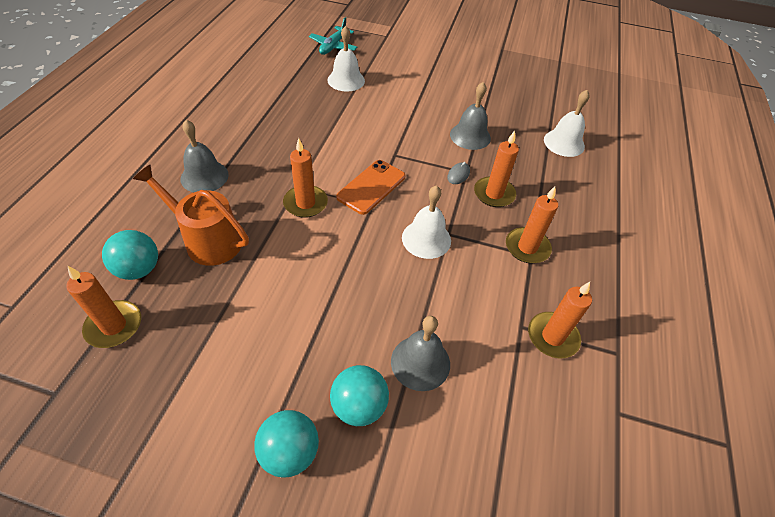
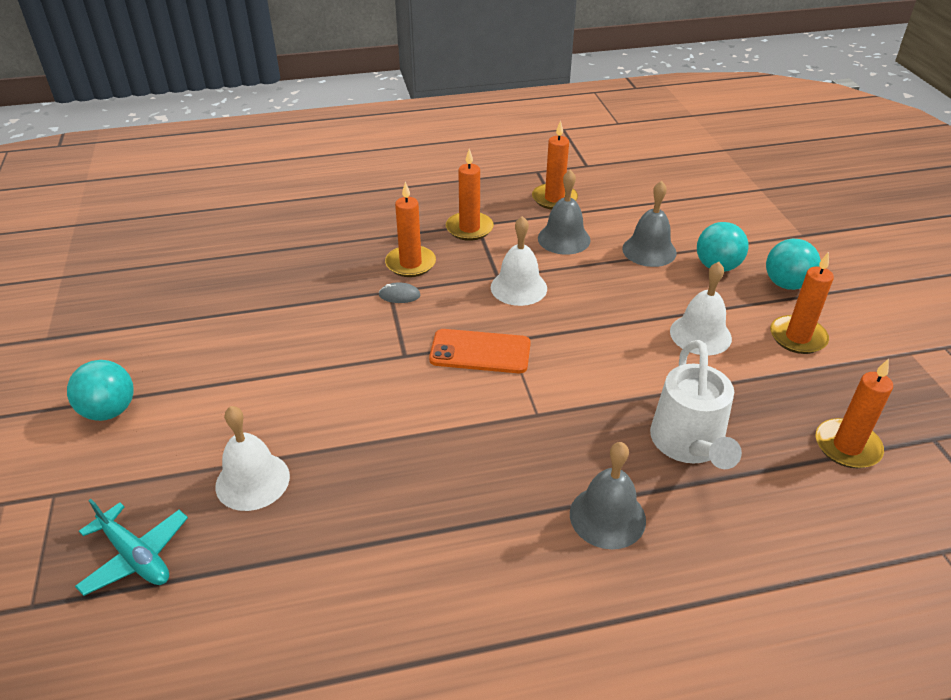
camera: 115 degrees left, 10 degrees down
(139, 269) = (783, 476): turquoise ball -> turquoise ball (109, 411)
(207, 240) = (689, 444): orange watering can -> white watering can
(305, 203) = (556, 393): orange candle -> orange candle (797, 337)
(333, 46) = (135, 556): turquoise plane -> turquoise plane turned 45 degrees clockwise
(470, 136) = (315, 307): grey bell -> grey bell (564, 239)
(564, 143) = (277, 238): white bell -> white bell (700, 334)

